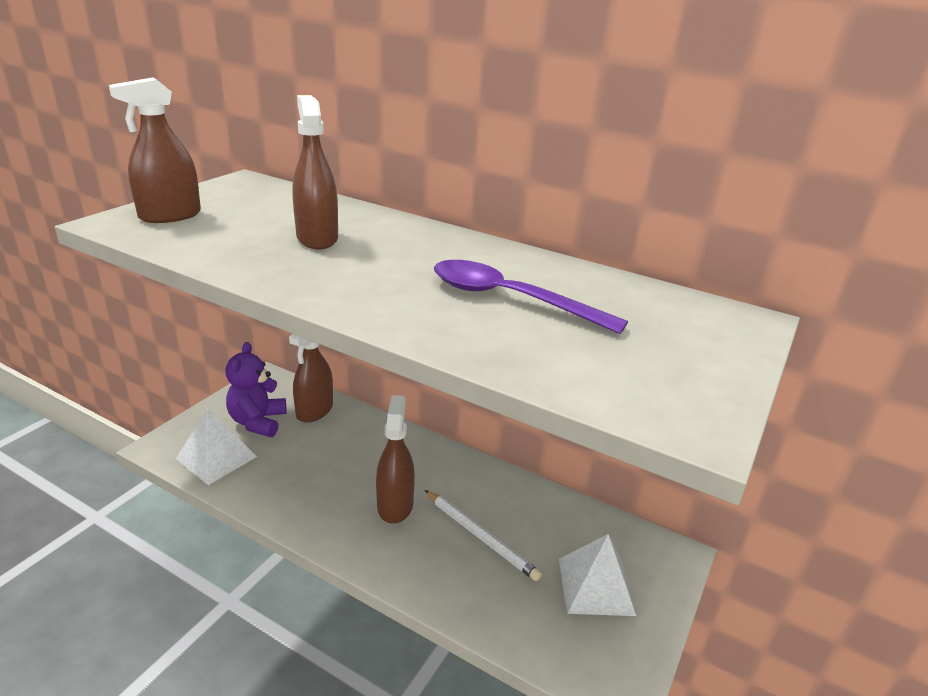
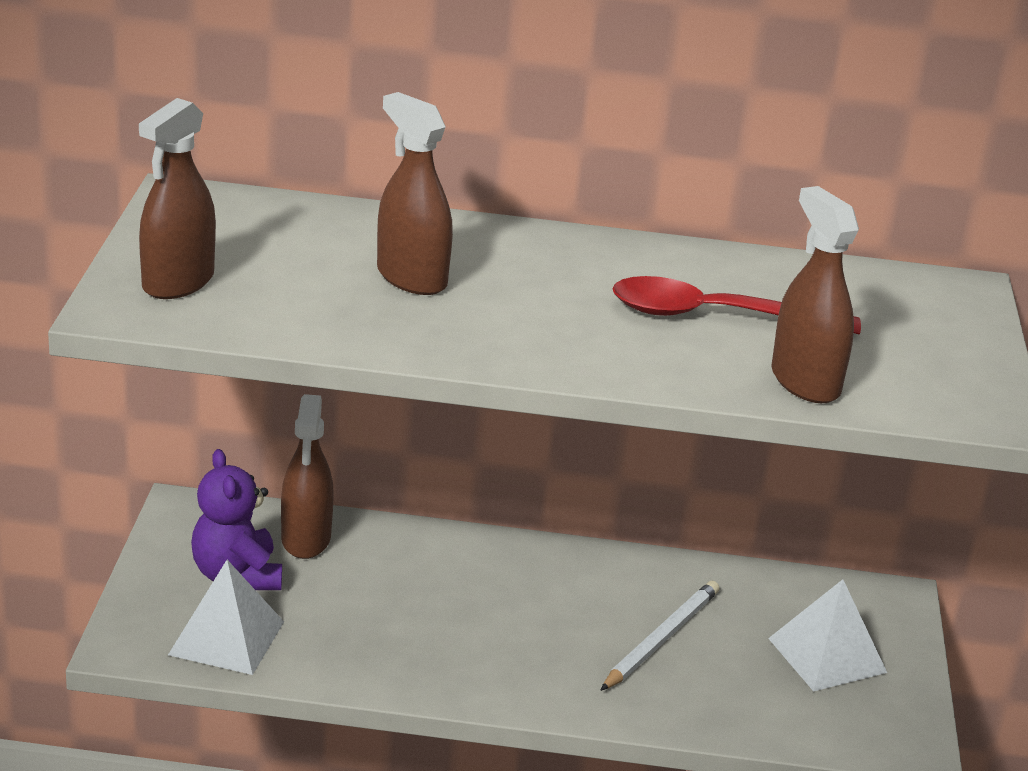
camera: 25 degrees left, 0 degrees up
(395, 505) = (527, 632): brown spray bottle -> brown spray bottle (805, 382)
(481, 536) = (661, 639): white pencil -> white pencil turned 75 degrees counterclockwise
(510, 299) = (716, 316): purple spoon -> red spoon

